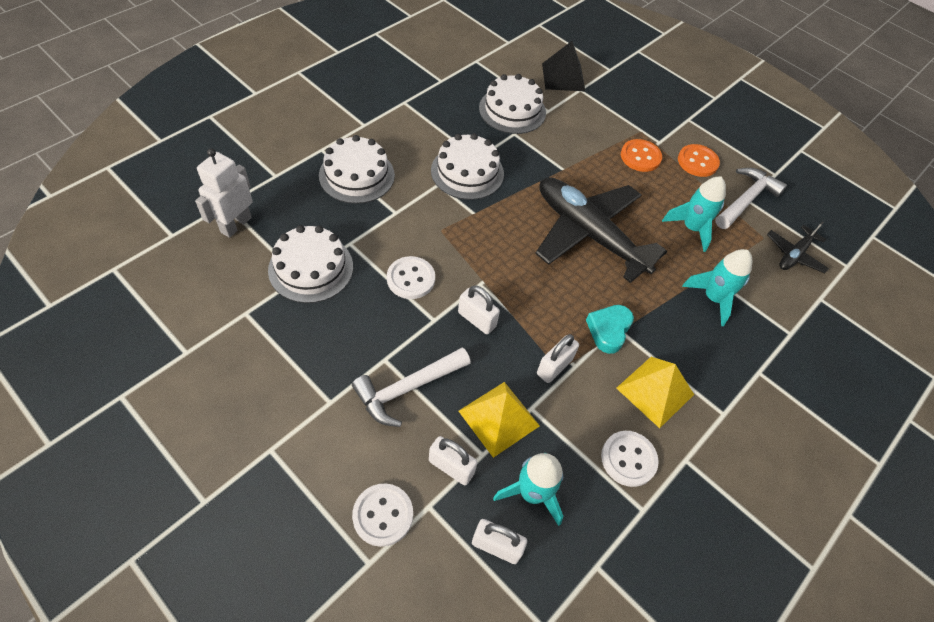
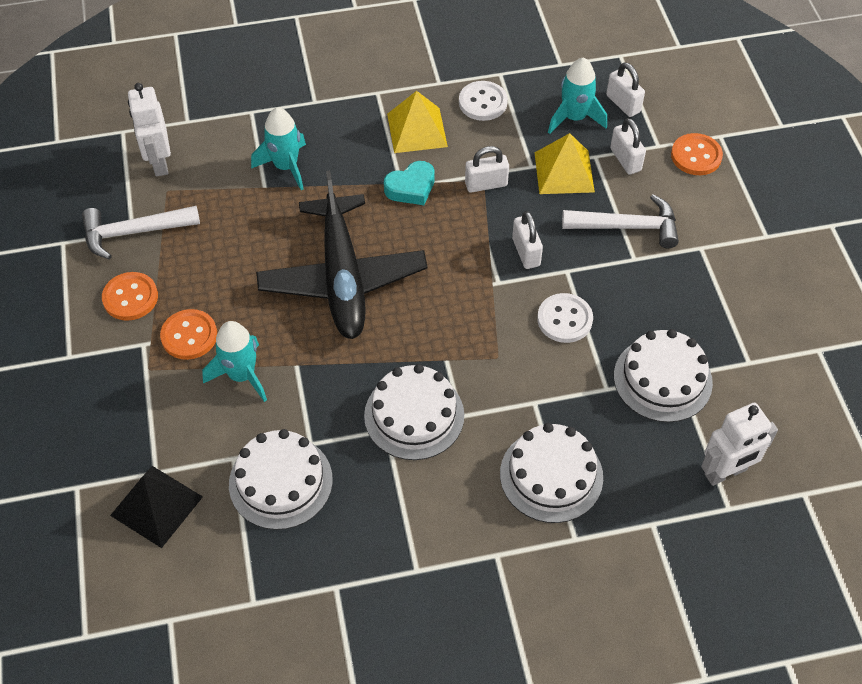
camera: 140 degrees left, 0 degrees up
(383, 515) = (696, 156): white button -> orange button
(691, 228) = (229, 233): turquoise rocket -> turquoise rocket (242, 375)
(794, 255) = (159, 163): black plane -> white robot

